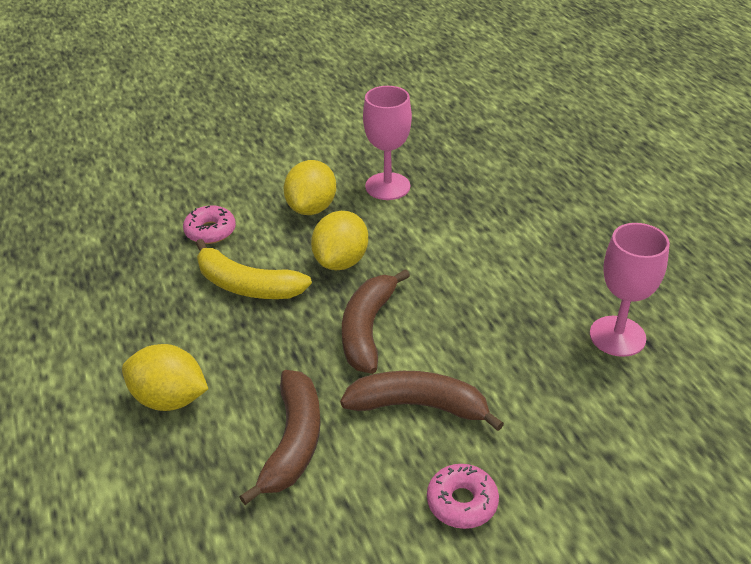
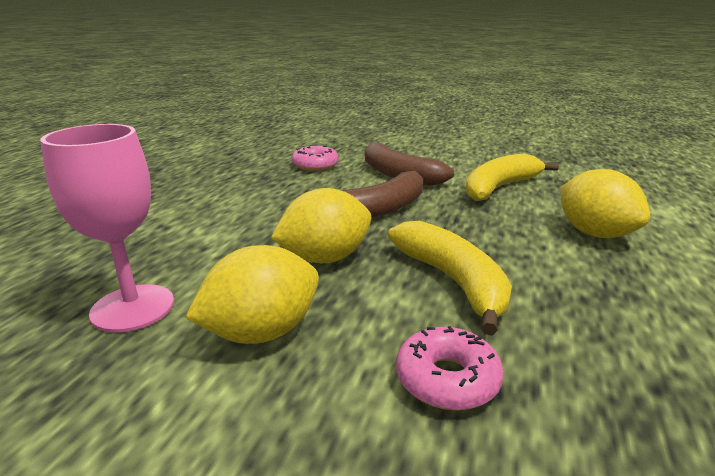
camera: 140 degrees left, 15 degrees down
(293, 442) = (499, 187): brown banana -> yellow banana
(462, 502) = (424, 150): pink donut -> pink donut (315, 165)
(617, 336) = (237, 158): pink goblet -> none

